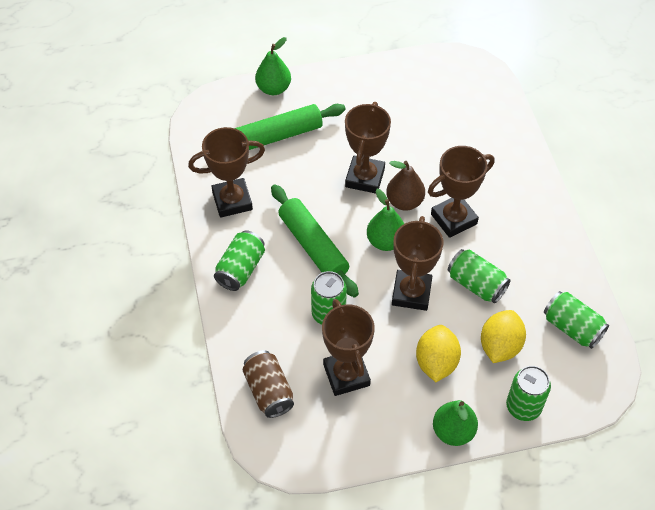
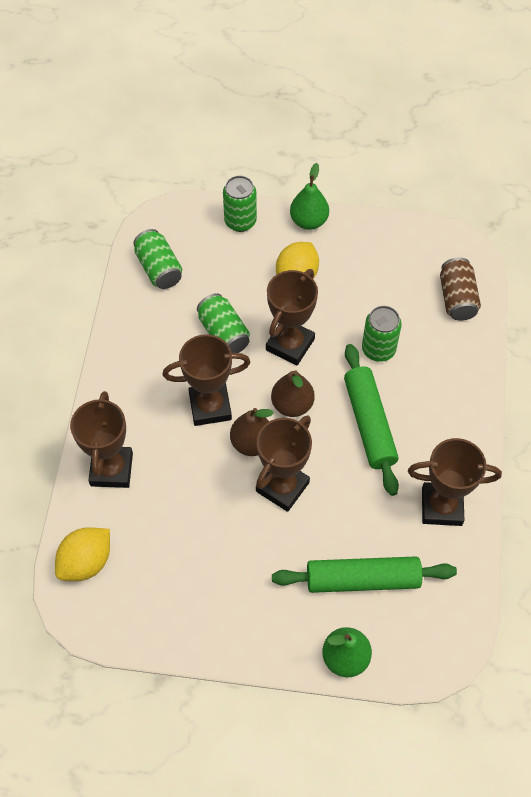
camera: 160 degrees left, 5 degrees up
(240, 269) = (452, 422): green can -> none
(346, 375) = (382, 291): brown trophy -> brown trophy (111, 469)
(385, 241) = (292, 405): green pear -> brown pear
(500, 346) = (233, 273): yellow lemon -> yellow lemon (86, 562)

